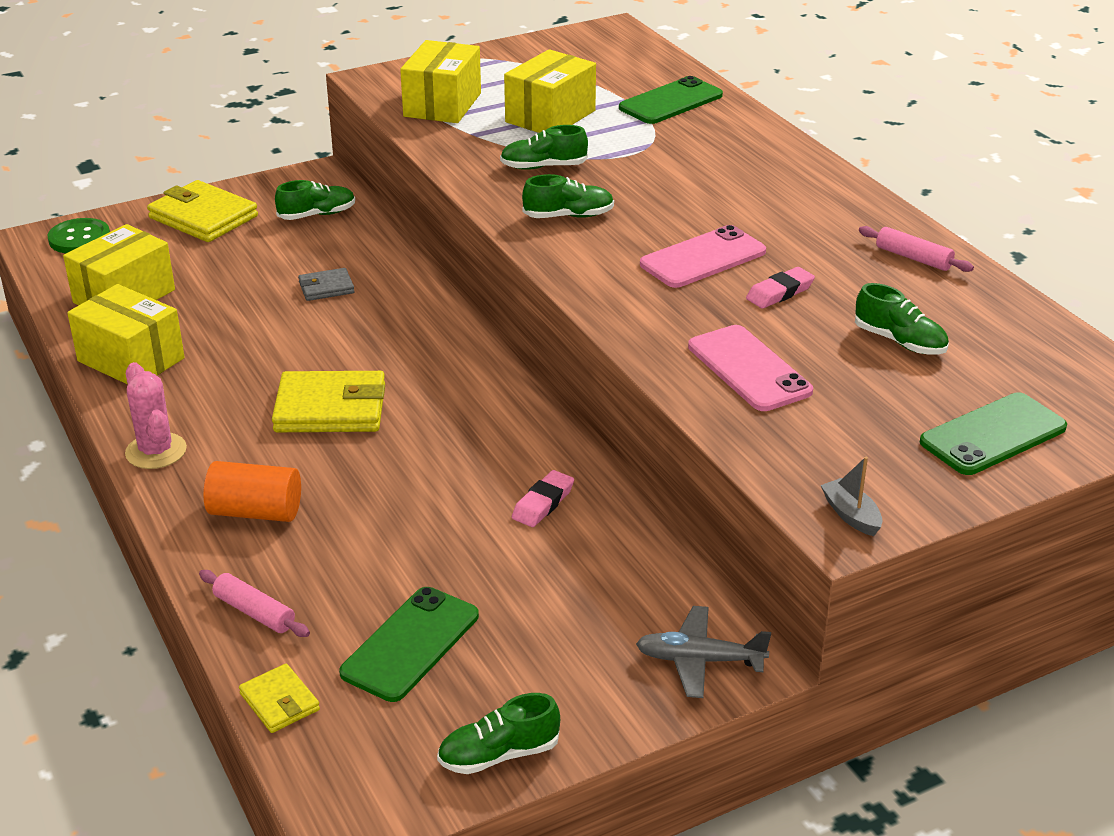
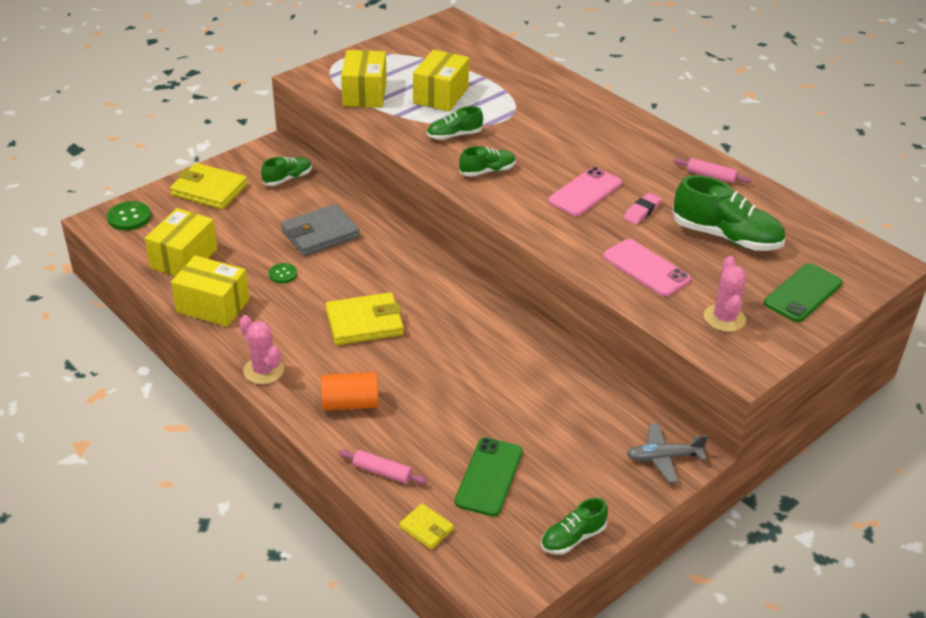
camera: 15 degrees left, 5 degrees up
(248, 332) = (283, 274): none -> green button
(326, 288) = (320, 234): grey wallet -> grey wallet, size x1.90
(543, 503) = (528, 369): pink eraser -> none
(671, 102) = (514, 75): green phone -> none
(843, 453) = (724, 318): none -> pink cactus
(851, 515) = (745, 358): grey boat -> none
(899, 341) = (726, 237): green shoe -> green shoe, size x1.79

